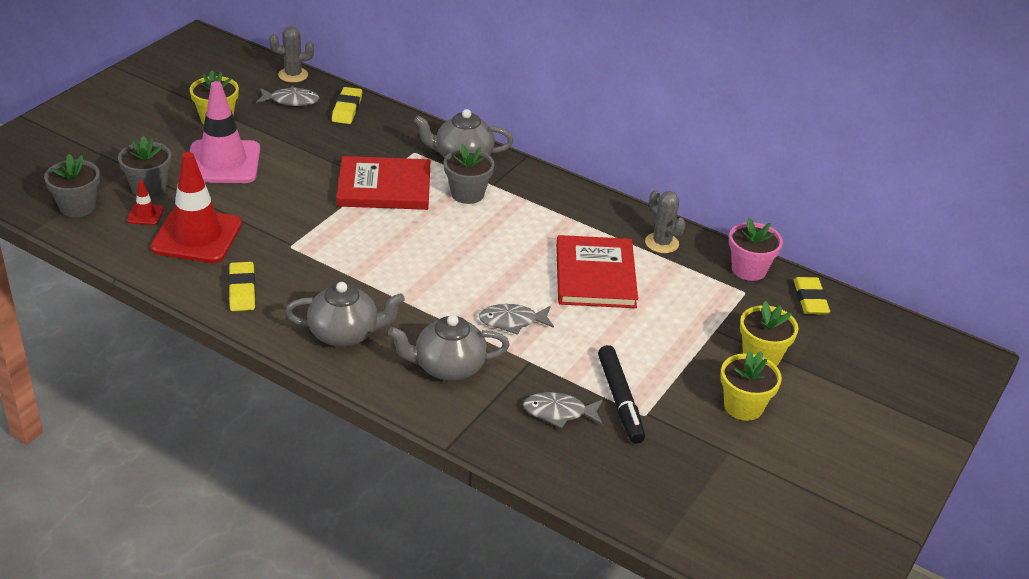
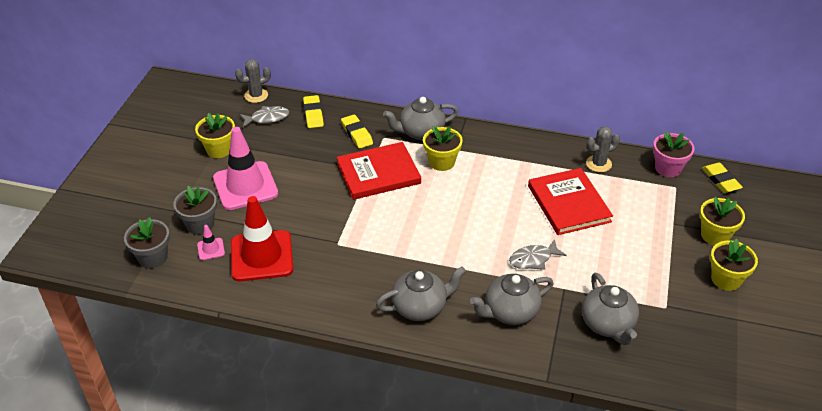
camera: 15 degrees left, 5 degrees up
(145, 215) = (211, 249): red traffic cone -> pink traffic cone
(242, 290) = (323, 293): yellow eraser -> yellow eraser (357, 134)
(467, 194) = (441, 162): grey flower pot -> yellow flower pot
(559, 412) = (608, 324): grey fish -> grey teapot
(620, 400) = (642, 300): black marker -> none
(661, 243) = (598, 164): grey cactus -> grey cactus turned 60 degrees counterclockwise

